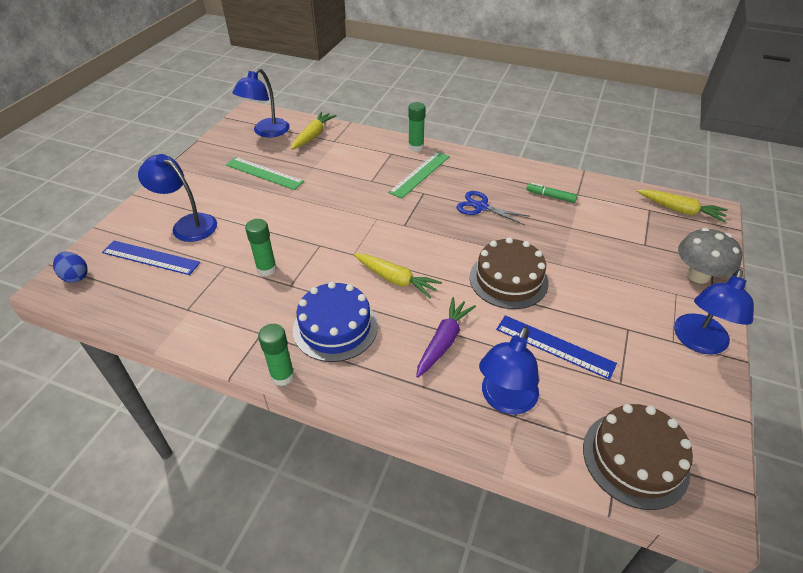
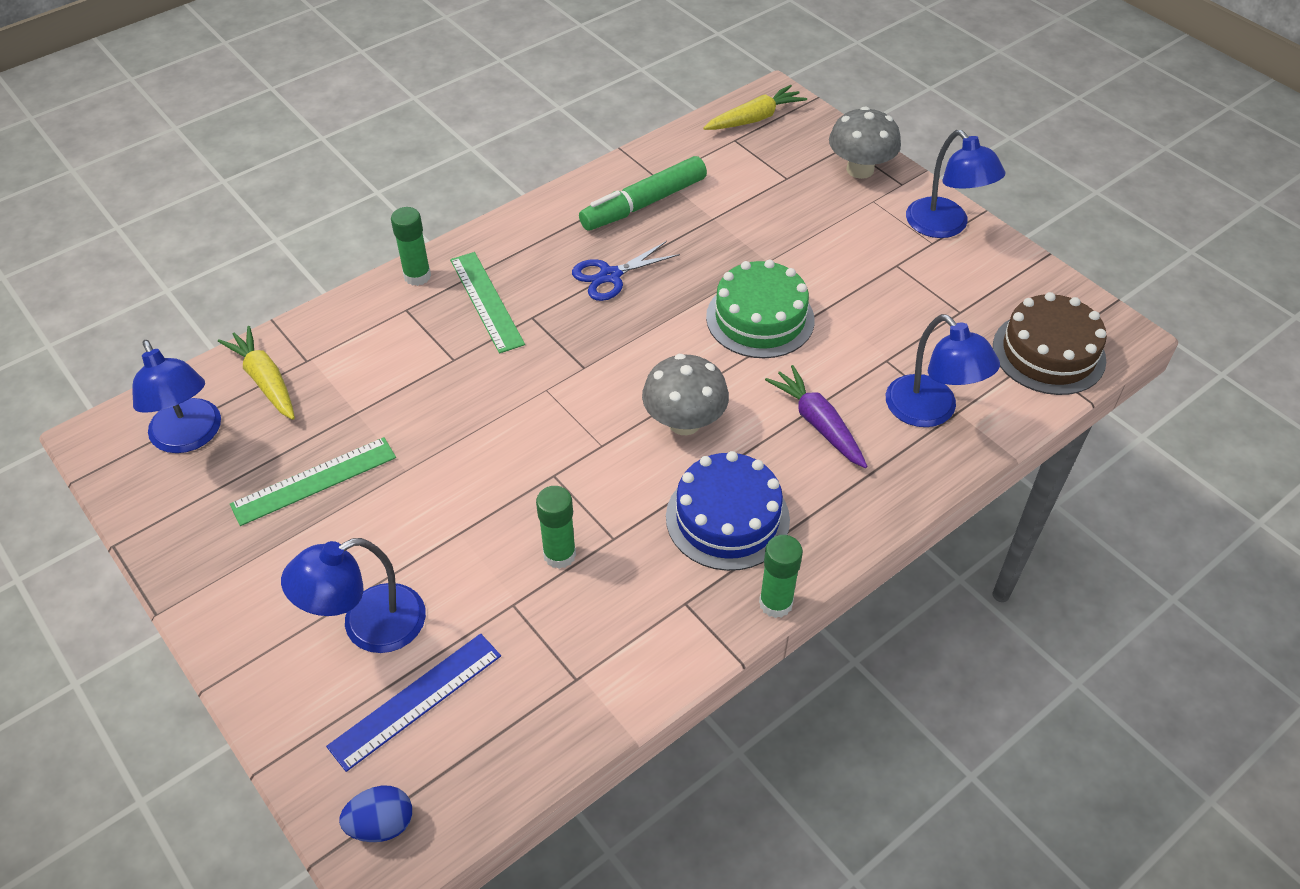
camera: 60 degrees left, 5 degrees up
(395, 279) = (684, 422): yellow carrot -> grey mushroom
(508, 279) = (760, 318): brown cake -> green cake
(550, 196) = (643, 204): green marker -> green marker, size x1.95
(554, 346) = (884, 334): blue ruler -> none

